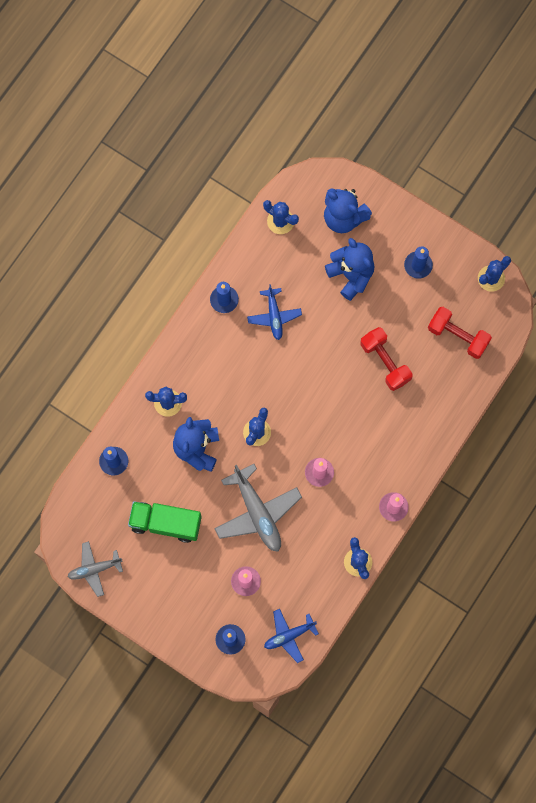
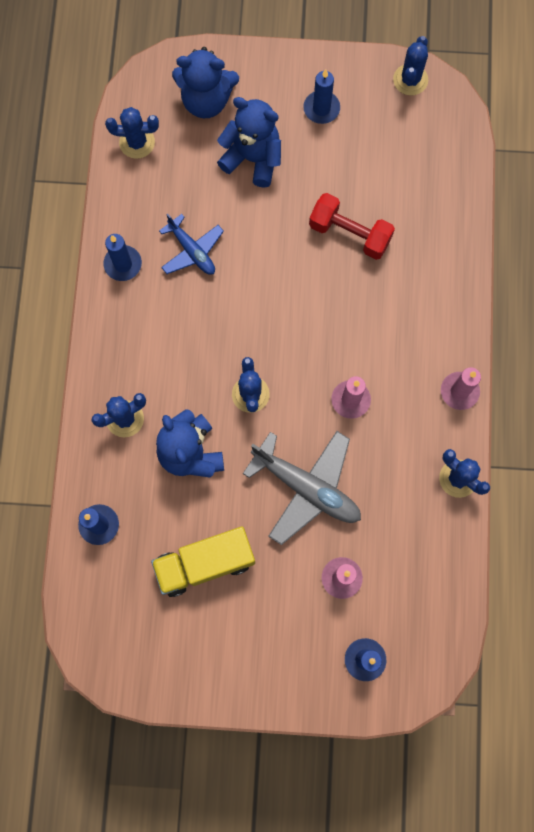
camera: 30 degrees left, 0 degrees up
(94, 569) = (150, 670): grey plane -> none
(166, 523) = (205, 563): green truck -> yellow truck
(289, 635) = (431, 613): blue plane -> none
(458, 336) = (413, 161): red dumbbell -> none

